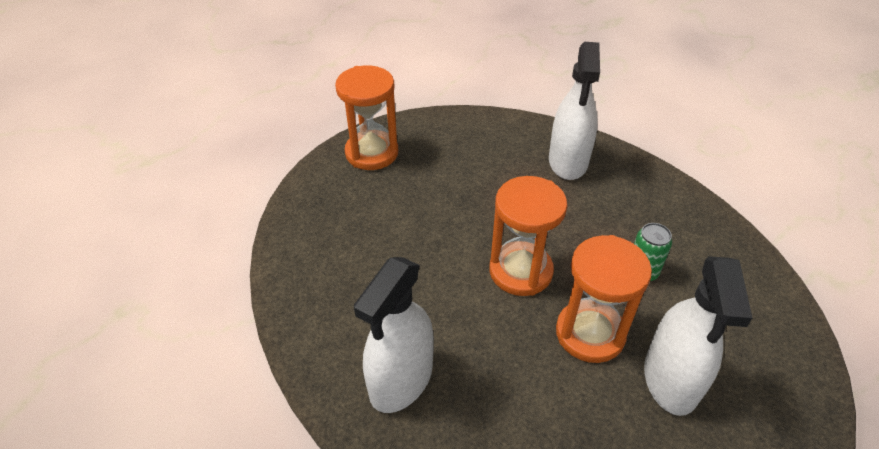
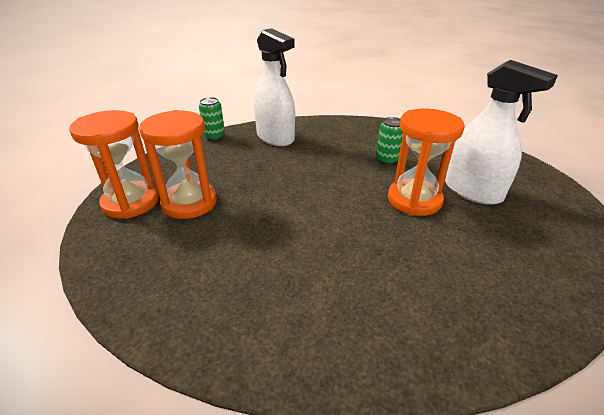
camera: 50 degrees left, 10 degrees down
(401, 380) = (372, 313): white spray bottle -> none
(514, 122) = (214, 136): none -> green can
(520, 271) = (336, 198): orange hourglass -> orange hourglass (189, 202)

